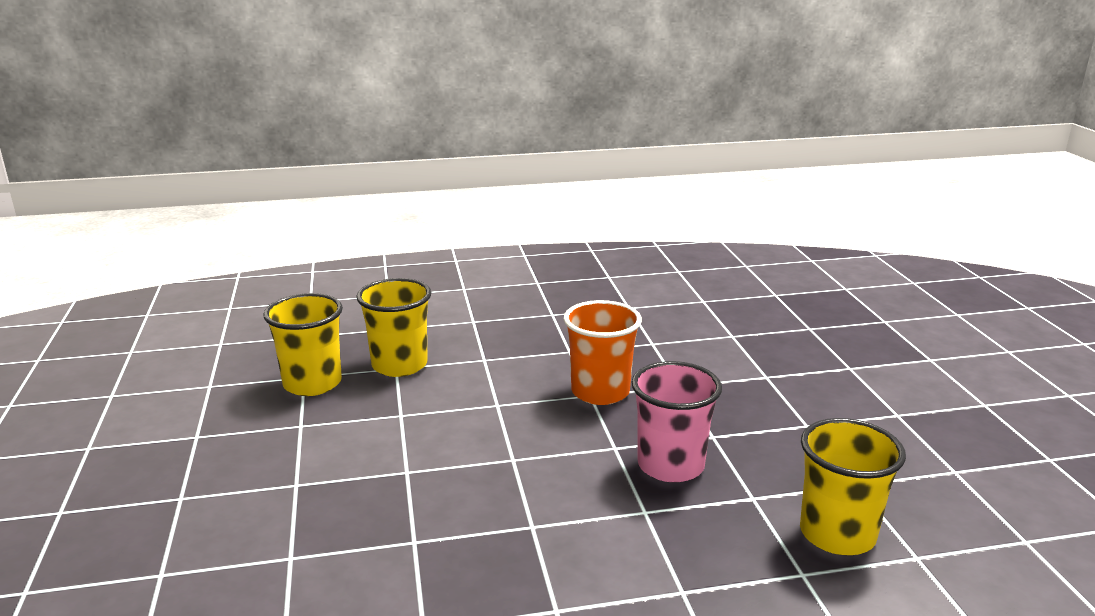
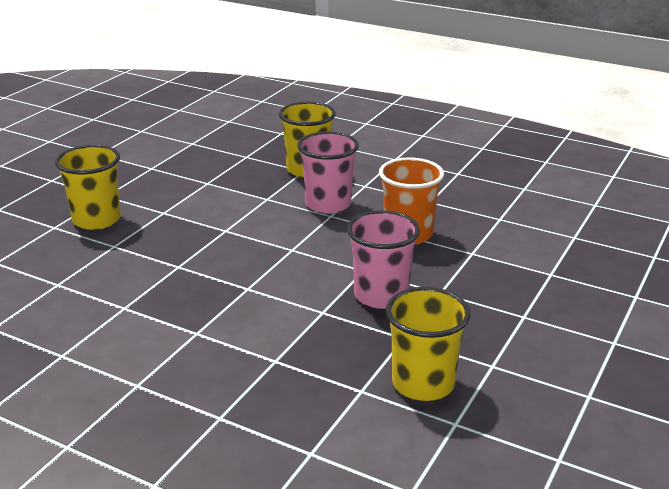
camera: 40 degrees right, 5 degrees up
(312, 383) = (244, 162): yellow cup -> yellow cup (96, 220)
(477, 394) = (328, 204): none -> pink cup

